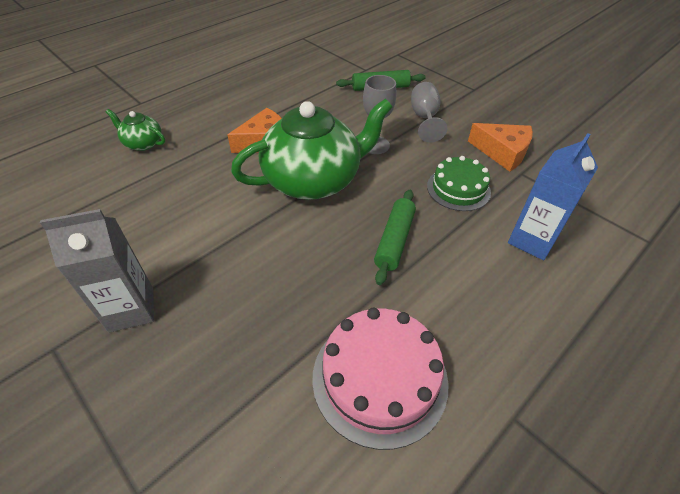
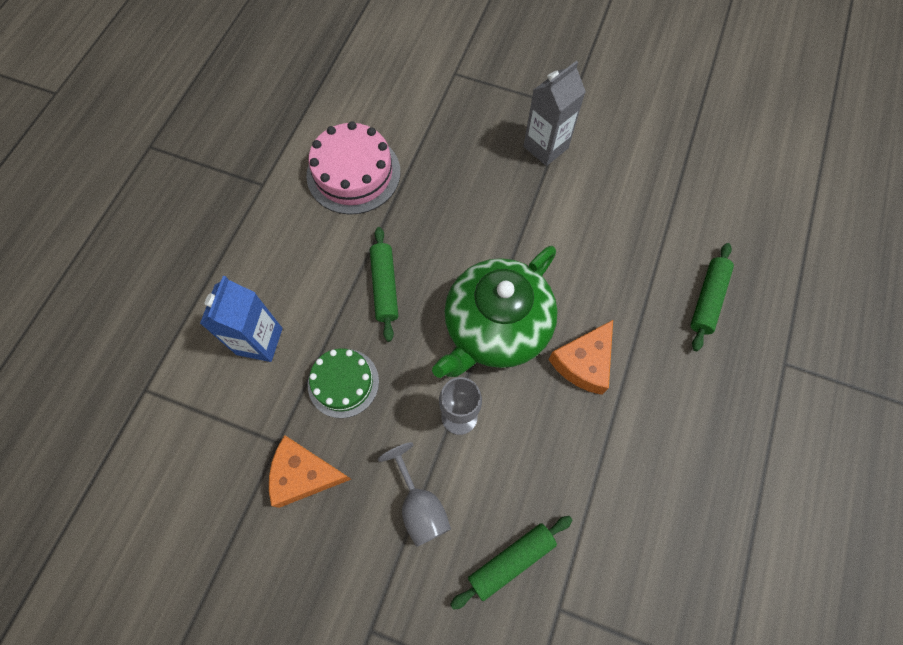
camera: 155 degrees right, 20 degrees up
(143, 143) = (707, 299): green teapot -> green rolling pin

